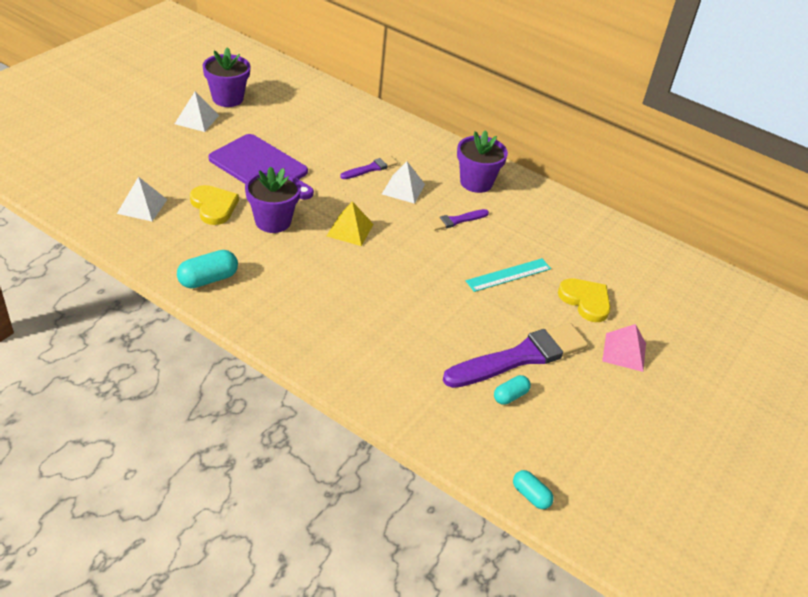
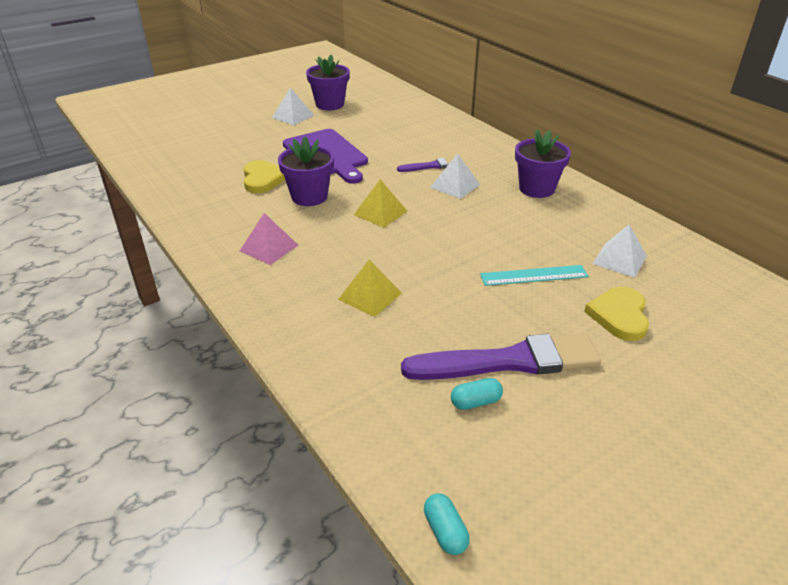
camera: 25 degrees right, 5 degrees down
(142, 206) = (201, 172): white pyramid -> white pyramid (619, 260)
(208, 279) = (217, 235): turquoise capsule -> none
(385, 319) = (370, 296): none -> yellow pyramid
(456, 220) = (497, 218): purple brush -> none
(585, 301) = (619, 316): yellow heart -> yellow heart turned 150 degrees counterclockwise
(624, 352) = (650, 380): pink pyramid -> pink pyramid (269, 248)

